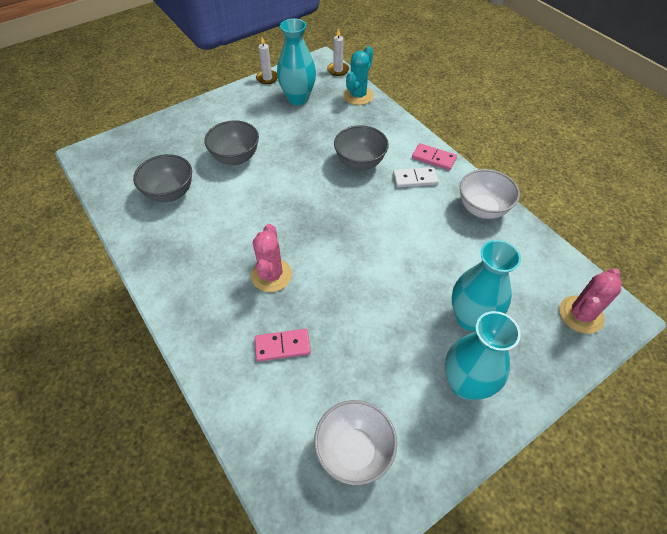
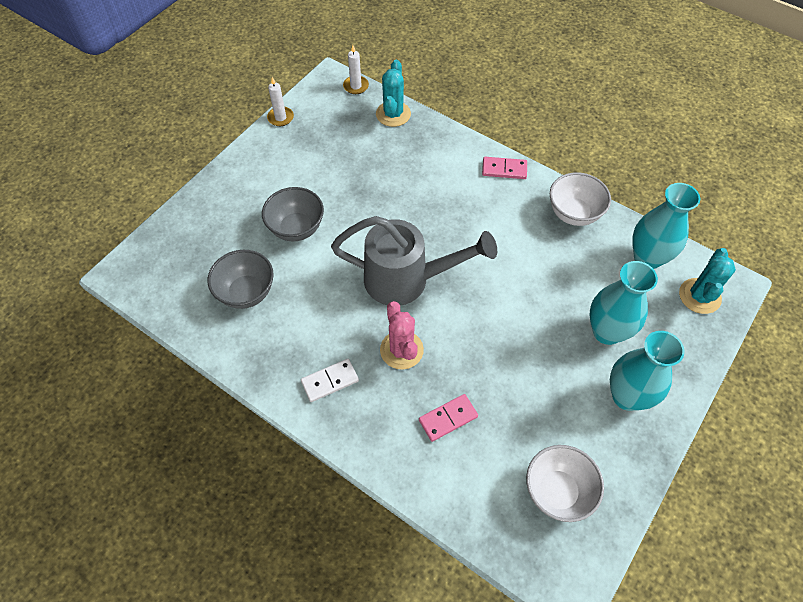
camera: 20 degrees left, 5 degrees up
(298, 98) = (329, 135): turquoise vase -> turquoise vase (647, 258)
(305, 220) = (406, 280): none -> grey watering can
(360, 163) = (432, 196): grey bowl -> none
(415, 179) = (495, 199): white domino -> white domino (330, 381)
(581, 314) = (699, 296): pink cactus -> turquoise cactus

